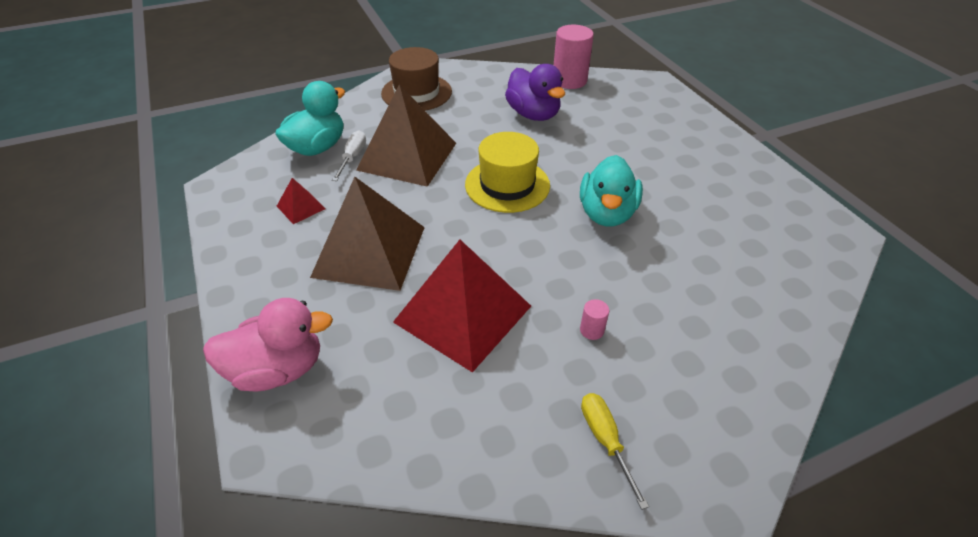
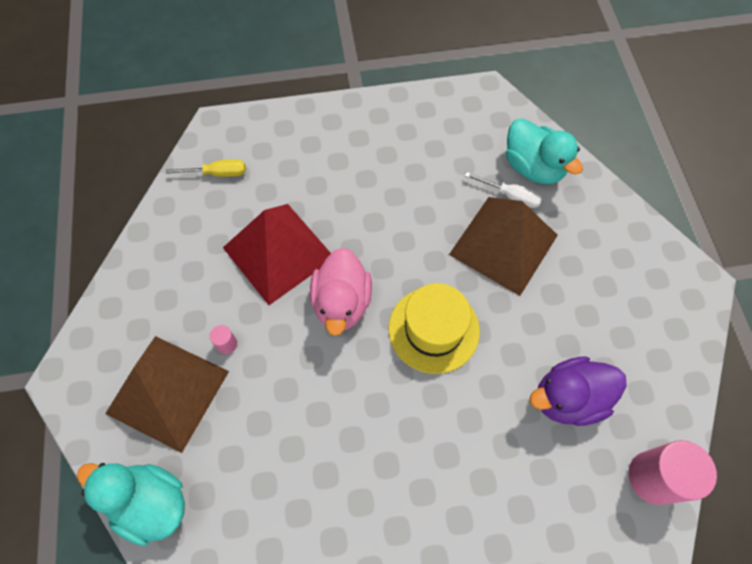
camera: 105 degrees right, 20 degrees up
(278, 369) = (271, 133): pink duck -> pink duck (342, 303)
(300, 207) = (441, 151): red pyramid -> none
(369, 251) = (369, 196): brown pyramid -> brown pyramid (167, 392)
(416, 92) = (635, 273): brown hat -> none
(605, 440) = (134, 318): yellow screwdriver -> yellow screwdriver (218, 173)
(606, 213) = (363, 415): turquoise duck -> turquoise duck (151, 503)

